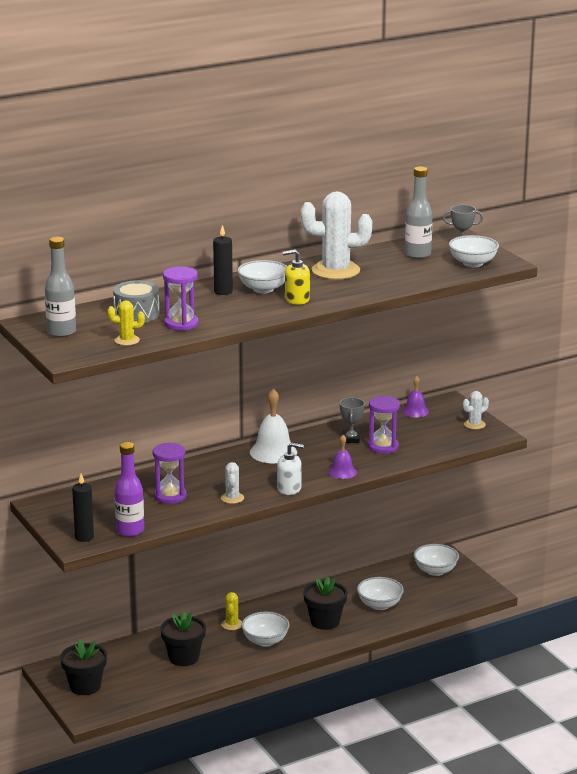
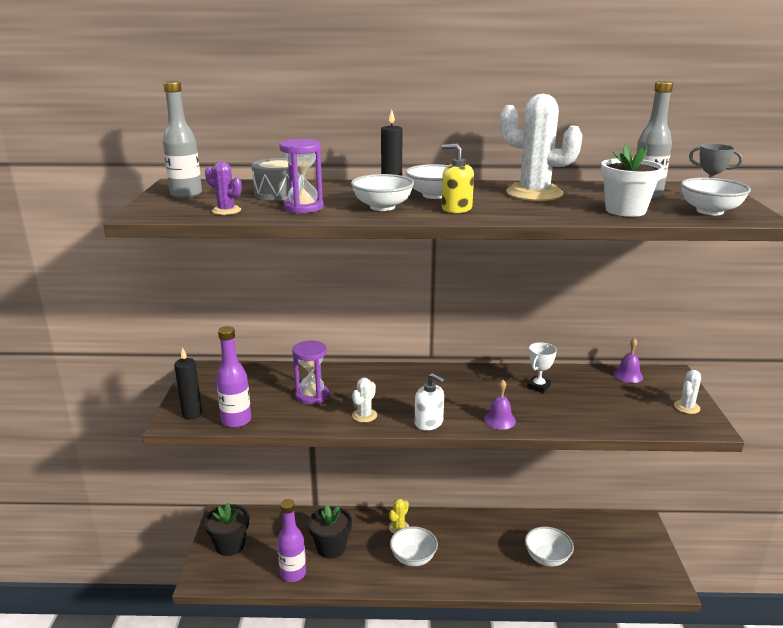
camera: 30 degrees right, 0 degrees up
(127, 340) = (226, 211): yellow cactus -> purple cactus
(168, 685) = (293, 573): none -> purple bottle
(273, 452) = (450, 378): white bell -> none
(325, 621) = (482, 557): black flower pot -> none
(351, 439) = (538, 386): grey trophy -> white trophy
(383, 447) = (565, 404): purple hourglass -> none
(416, 275) = (625, 210): none -> white flower pot
(435, 571) = (626, 538): white bowl -> white bowl (382, 207)
(474, 424) = (686, 407): white cactus -> white cactus turned 45 degrees counterclockwise

